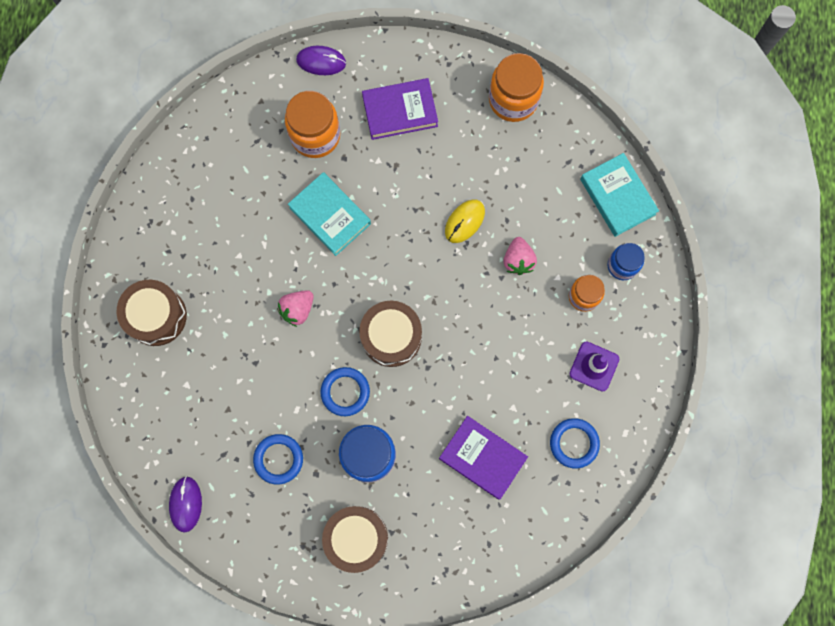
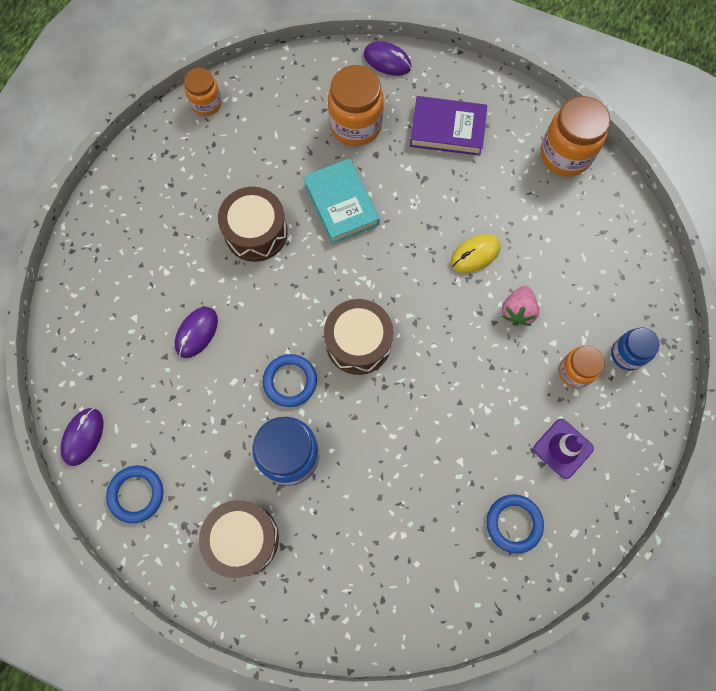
camera: 20 degrees right, 5 degrees down
(156, 316) = (133, 241): brown drum -> brown drum (256, 232)
(169, 161) = (206, 104): none -> orange jar
(247, 379) = (196, 333): none -> purple mouse
(278, 459) = (195, 425): blue ring -> blue ring (136, 494)
(297, 309) = (273, 282): pink strawberry -> none
(482, 458) = (408, 502): purple book -> none
(617, 196) = (644, 283): turquoise book -> none

